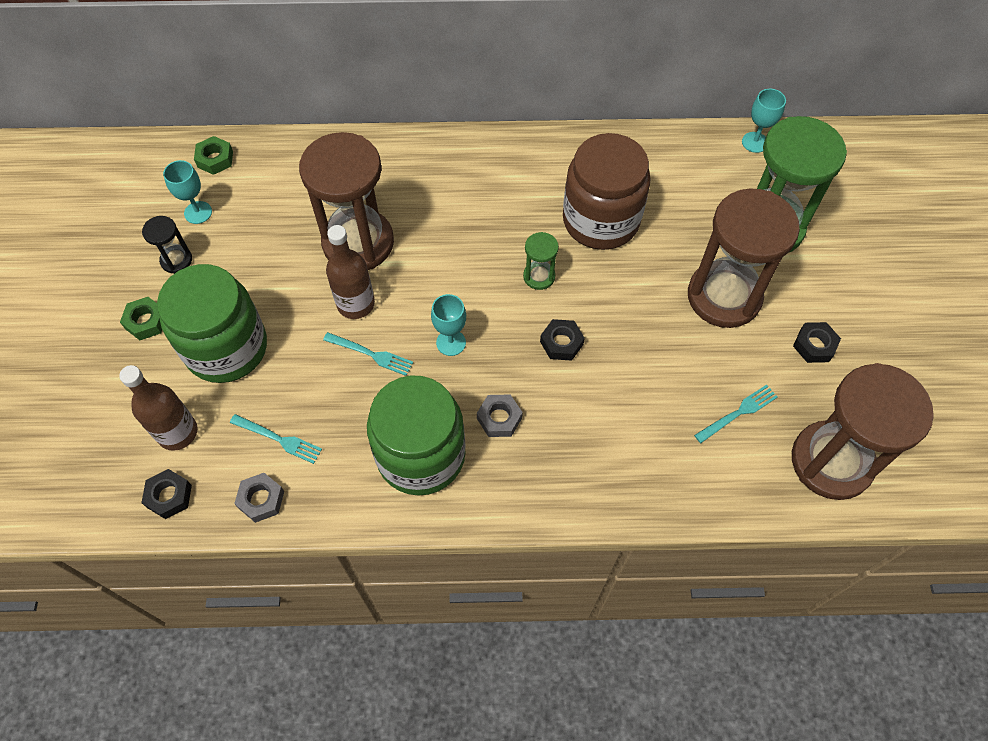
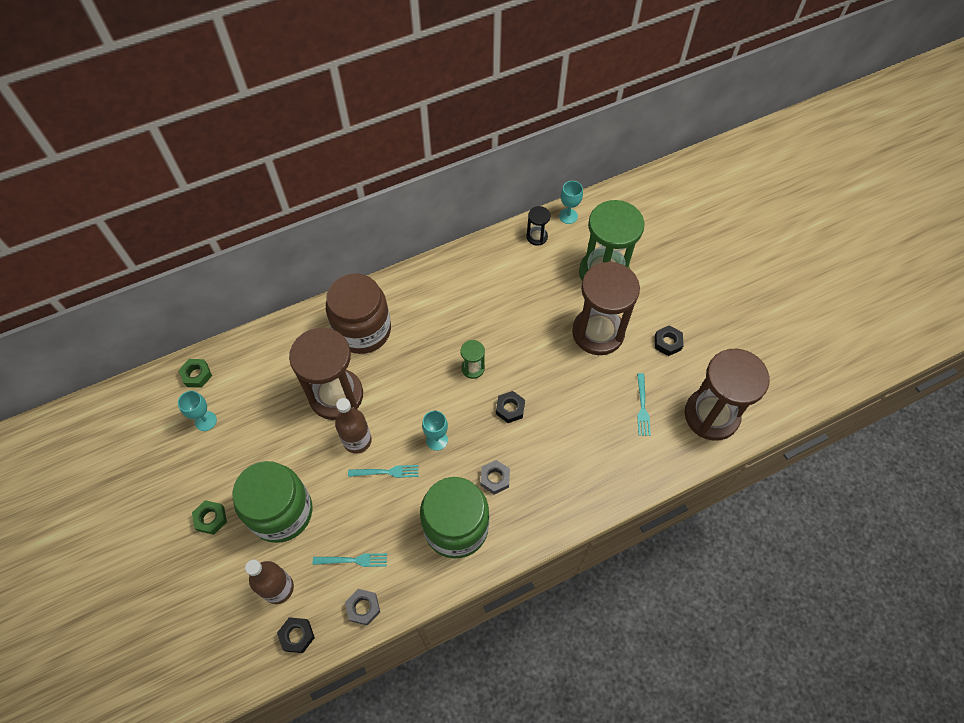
camera: 25 degrees left, 0 degrees up
(176, 260) = (209, 463): black hourglass -> black hourglass (537, 237)
(600, 220) = (494, 311): brown jar -> brown jar (363, 330)
(738, 412) = (642, 407): turquoise fork -> turquoise fork turned 150 degrees clockwise

